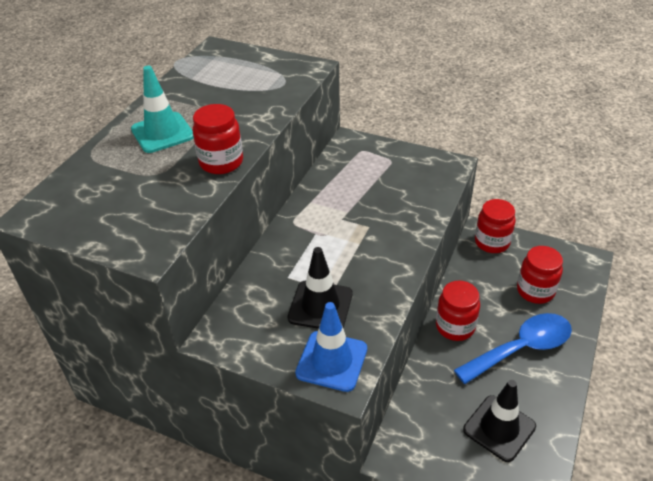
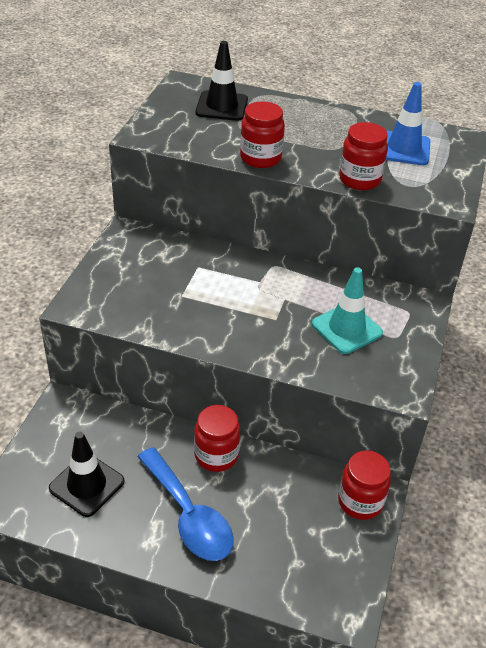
camera: 80 degrees right, 0 degrees up
(162, 133) = (300, 124): turquoise traffic cone -> turquoise traffic cone (346, 328)
(320, 306) = (162, 289): black traffic cone -> black traffic cone (222, 106)
(331, 361) = (98, 298): blue traffic cone -> blue traffic cone (403, 149)
(535, 291) = (280, 541): red jar -> red jar (359, 180)

